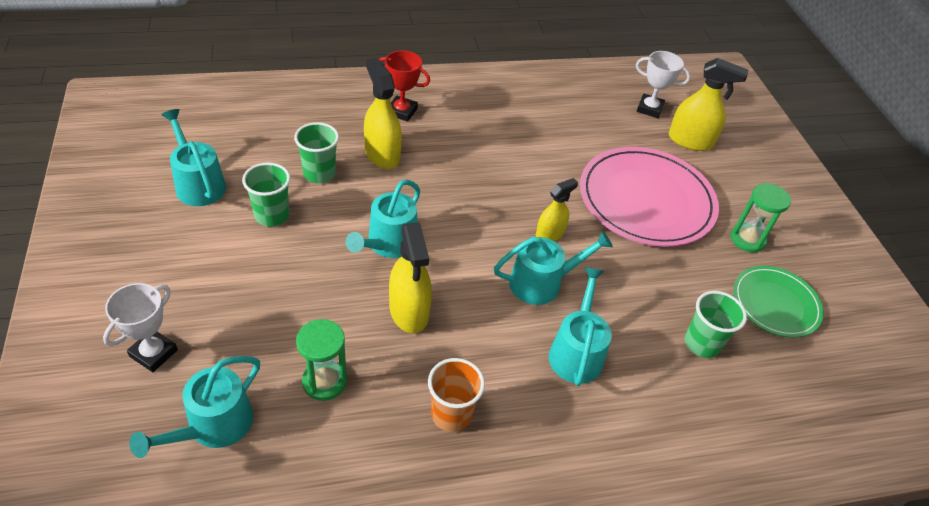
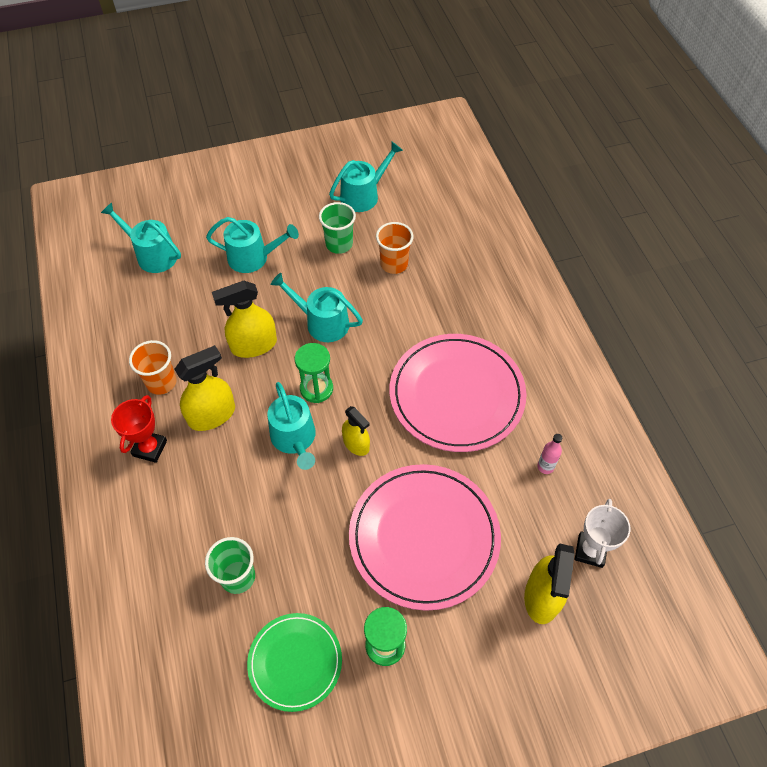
camera: 90 degrees right, 10 degrees up
(153, 353) = (206, 213): white trophy -> none
(319, 174) = (394, 264): green cup -> orange cup
(324, 381) = (187, 304): green hourglass -> green hourglass (316, 389)
(382, 154) = (430, 303): yellow spray bottle -> yellow spray bottle (212, 415)
(402, 111) = (496, 309): red trophy -> red trophy (150, 448)
(498, 155) = (456, 395): none -> pink plate
(576, 116) = (545, 467): none -> pink bottle
(576, 352) = (221, 467): turquoise watering can -> turquoise watering can (253, 258)

